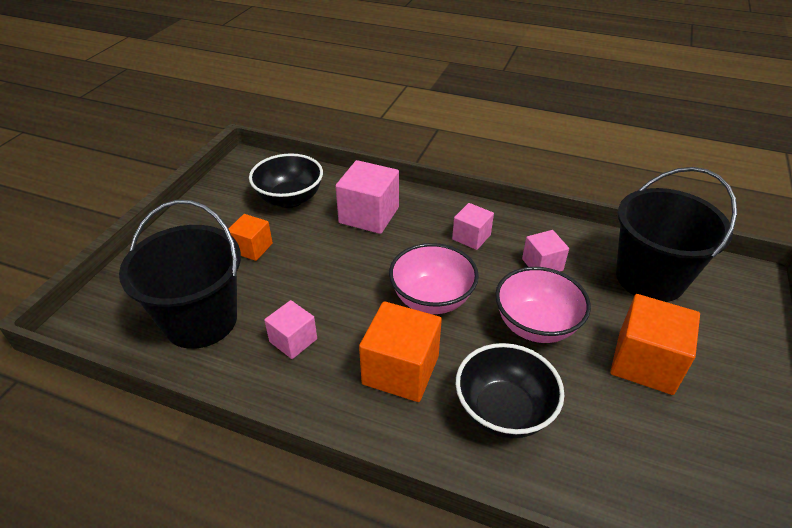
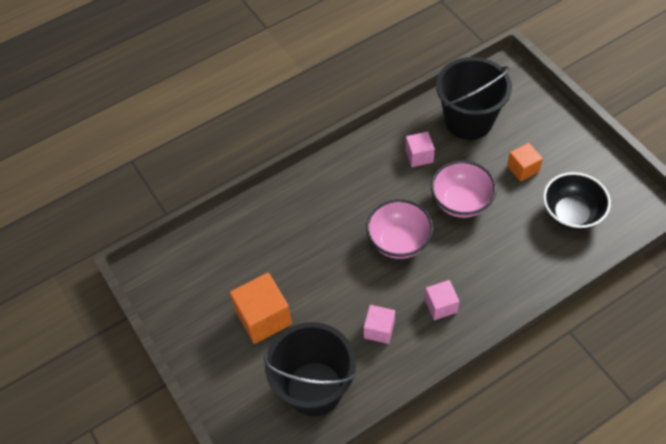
camera: 130 degrees right, 15 degrees up
(369, 215) = (514, 255): pink cube -> none
(400, 370) = (358, 194): orange cube -> none
(503, 411) = (296, 223): black bowl -> none
(536, 325) = (334, 282): pink bowl -> pink bowl (461, 202)

